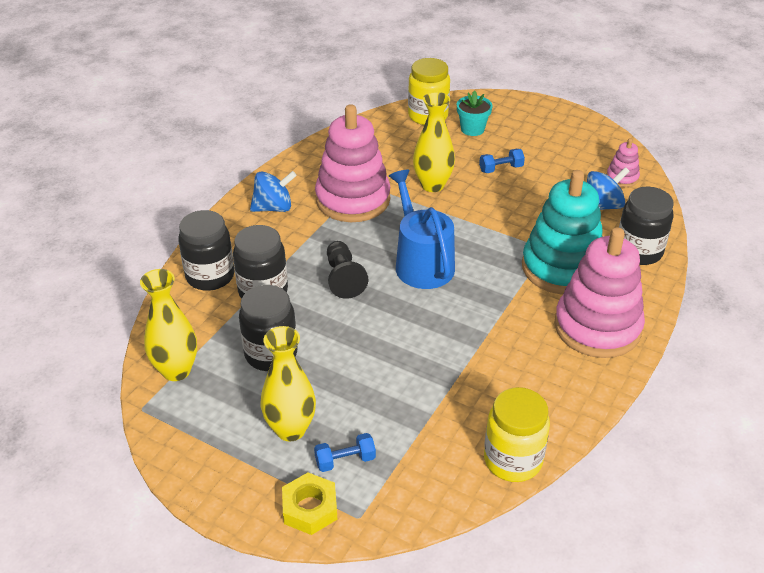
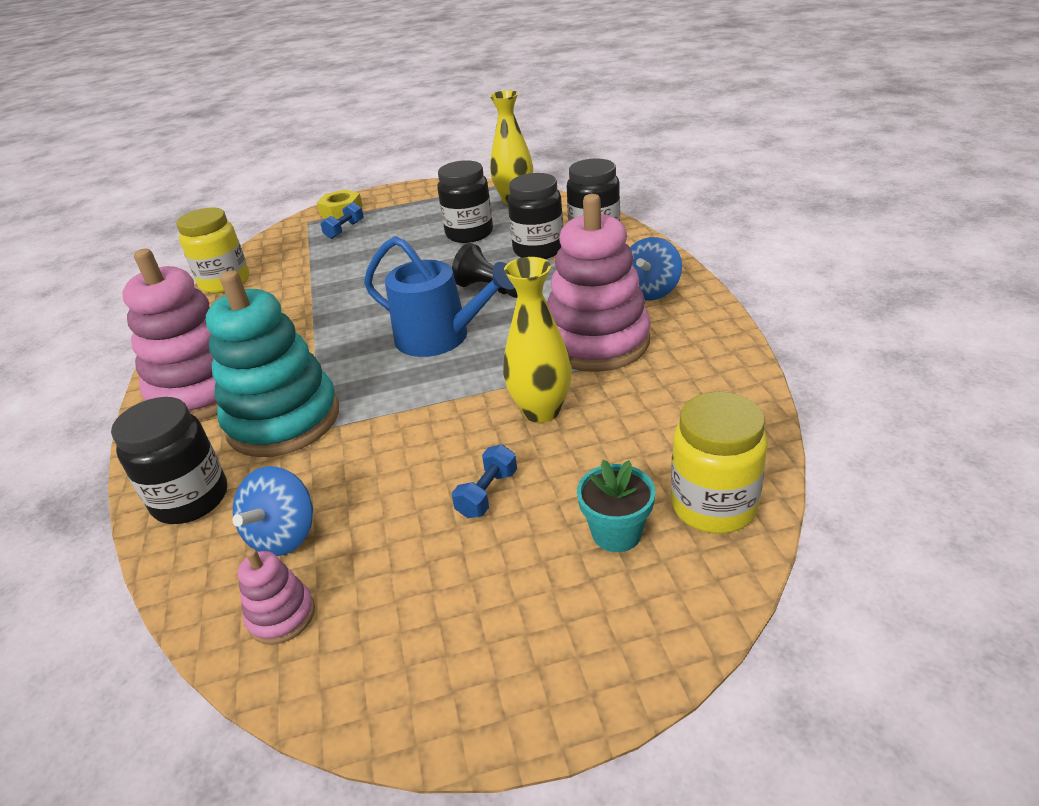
camera: 140 degrees right, 5 degrees down
(290, 429) = (398, 221): yellow vase -> none

